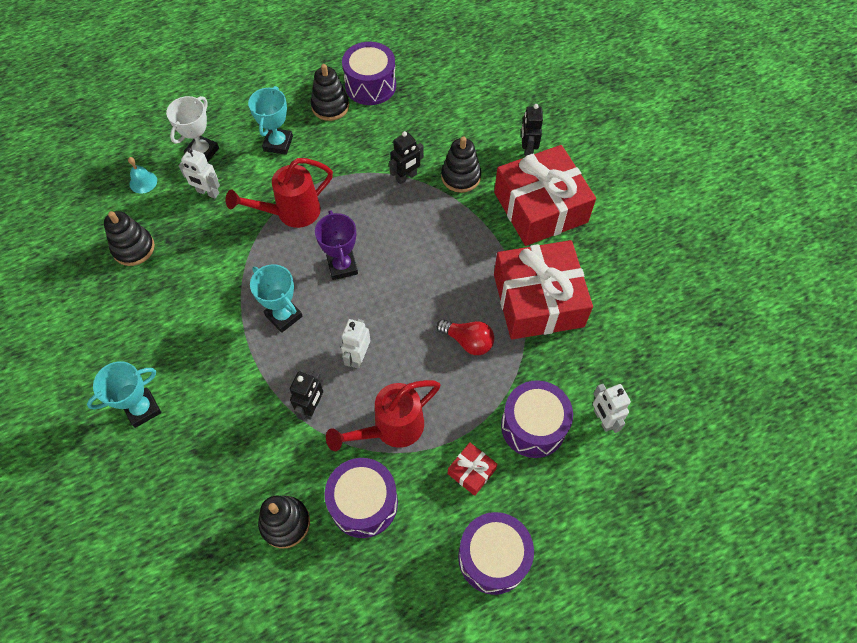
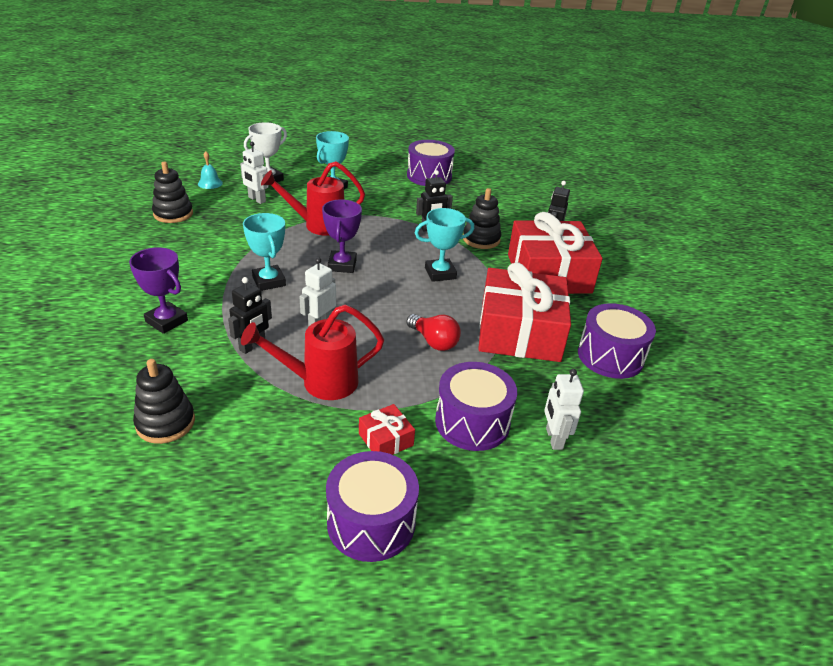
camera: 15 degrees right, 25 degrees down
(142, 409) = (99, 306): turquoise trophy -> turquoise trophy (440, 273)
(217, 405) = (166, 321): none -> purple trophy
(330, 106) = (389, 179): black stacking toy -> none
(363, 503) = (256, 431): purple drum -> purple drum (610, 356)

